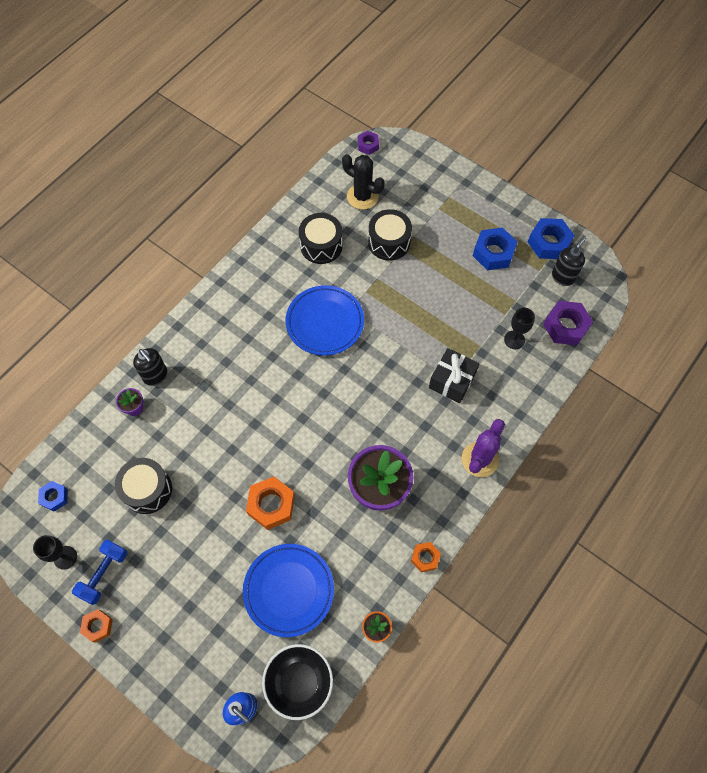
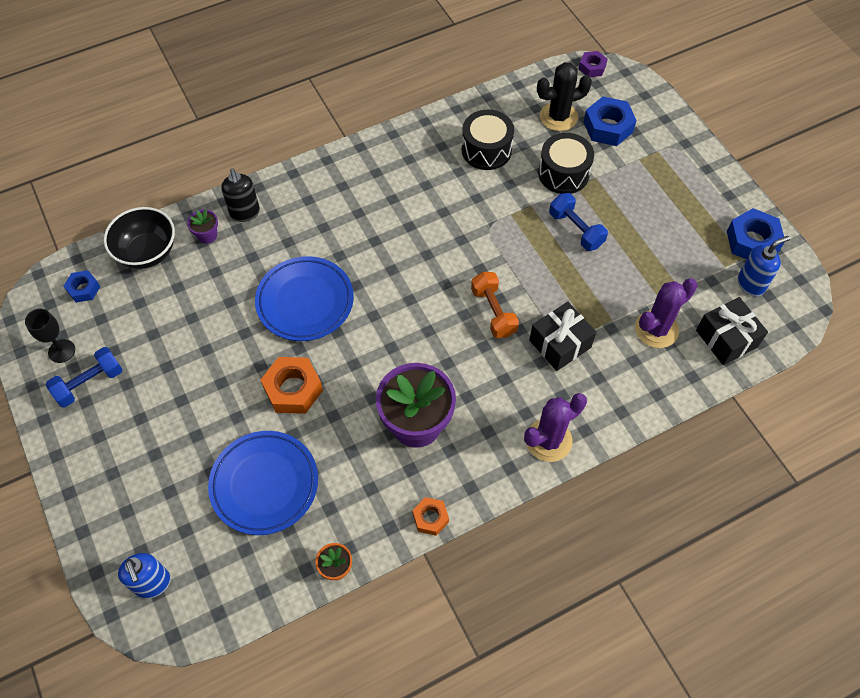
camera: 25 degrees right, 5 degrees down
(98, 626) = (55, 431): orange nut -> none
(147, 490) = (176, 320): black drum -> none
(299, 682) = (224, 584): black bowl -> black bowl (147, 252)
(325, 322) = (449, 228): blue plate -> blue plate (305, 302)
(362, 196) = (558, 117): black cactus -> black cactus turned 75 degrees counterclockwise
(391, 376) = (493, 312): none -> orange dumbbell
(420, 285) = (576, 230): none -> blue dumbbell
(493, 253) = (679, 228): blue nut -> blue nut (608, 127)
(514, 340) = (656, 329): black goblet -> purple cactus
(563, 277) = (751, 284): black soap dispenser -> blue soap dispenser
(565, 326) = (726, 339): purple nut -> black gift

